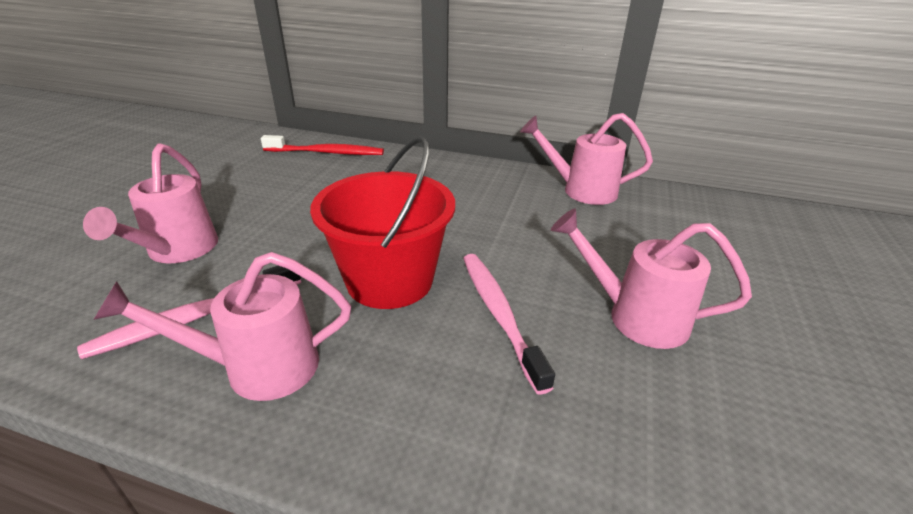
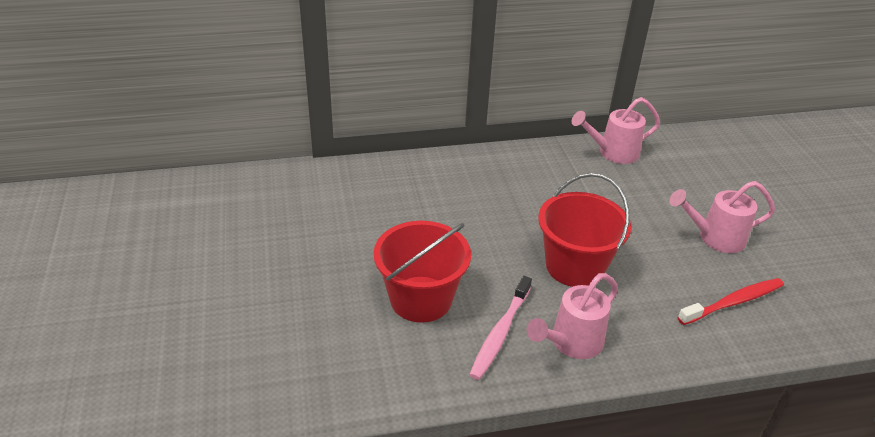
camera: 30 degrees left, 5 degrees up
(178, 251) = (421, 299): pink watering can -> red bucket
(327, 153) = (399, 175): red toothbrush -> red toothbrush (733, 302)
(499, 314) = (652, 263): pink toothbrush -> none

